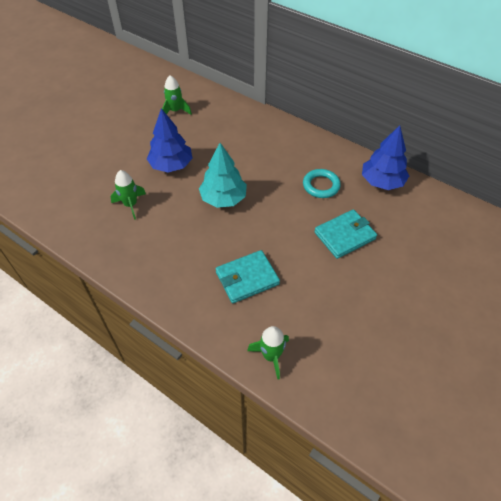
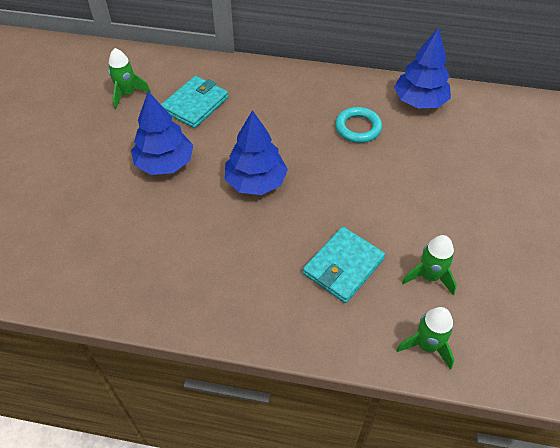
camera: 25 degrees left, 0 degrees up
(130, 205) = (143, 231): green rocket -> green rocket (429, 276)
(223, 198) = (255, 182): turquoise tree -> blue tree
(344, 235) = (418, 175): turquoise wallet -> turquoise wallet (195, 104)

